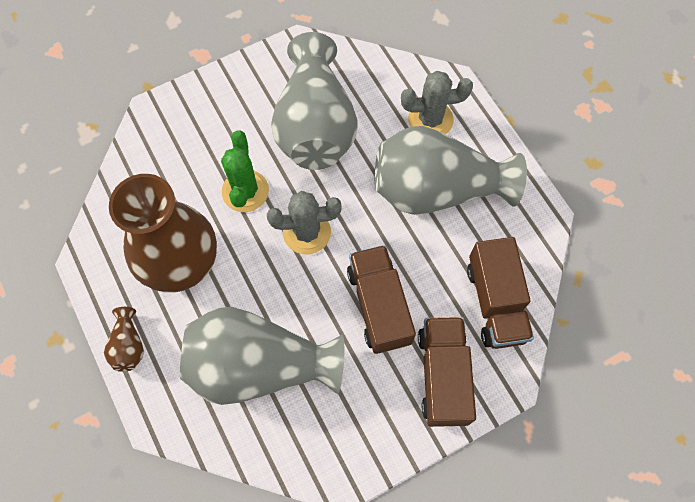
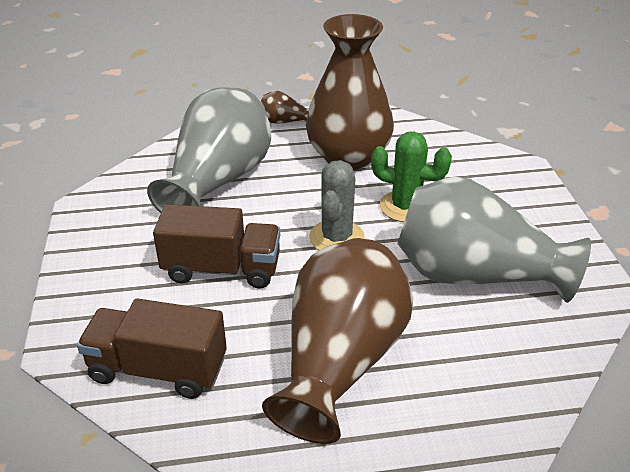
camera: 110 degrees right, 30 degrees down
(430, 119) = (453, 389): grey cactus -> none
(436, 189) = (340, 361): grey vase -> brown vase
(443, 376) = (113, 296): brown truck -> none

